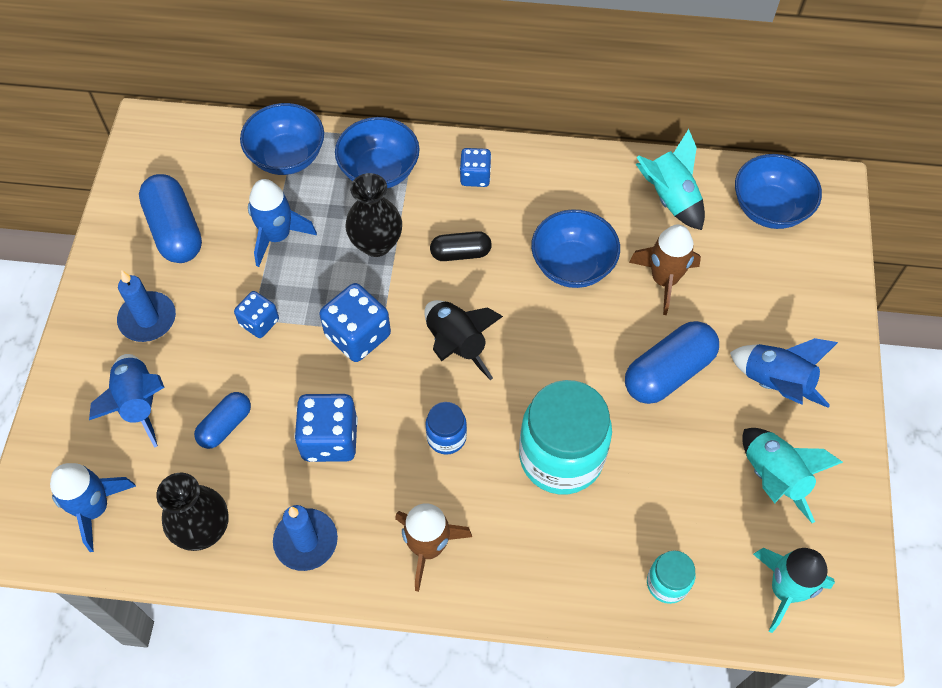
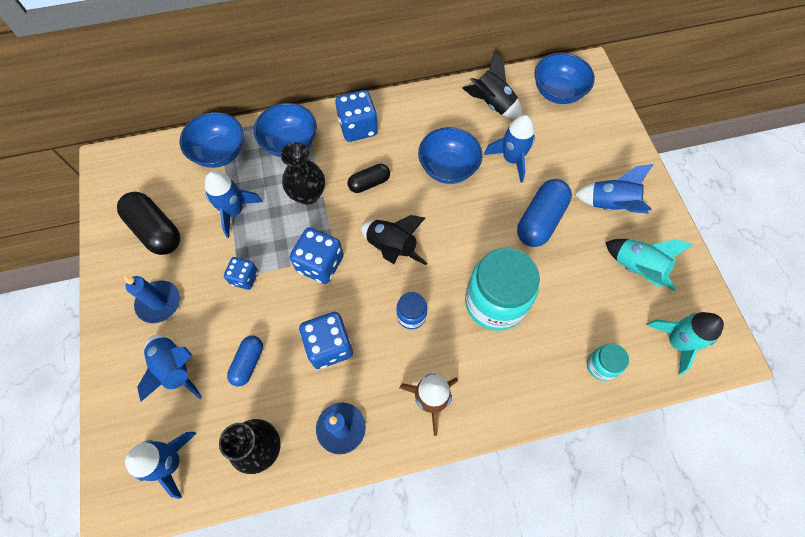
camera: 20 degrees left, 5 degrees up
(175, 230) = (156, 230): blue capsule -> black capsule
(475, 176) = (358, 127): blue dice -> blue dice, size x1.63
(664, 280) = (511, 159): brown rocket -> blue rocket
(670, 198) = (492, 104): turquoise rocket -> black rocket

